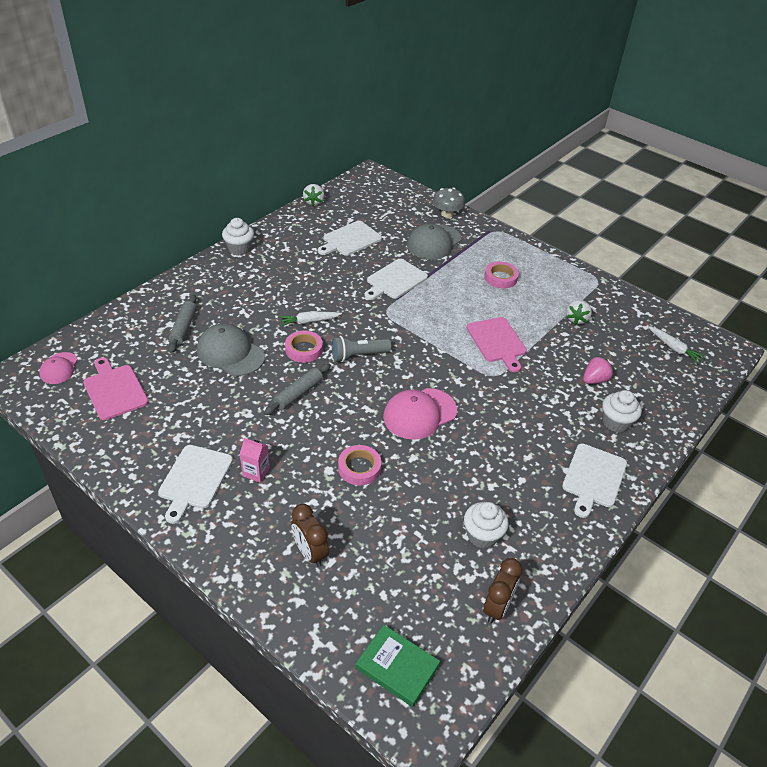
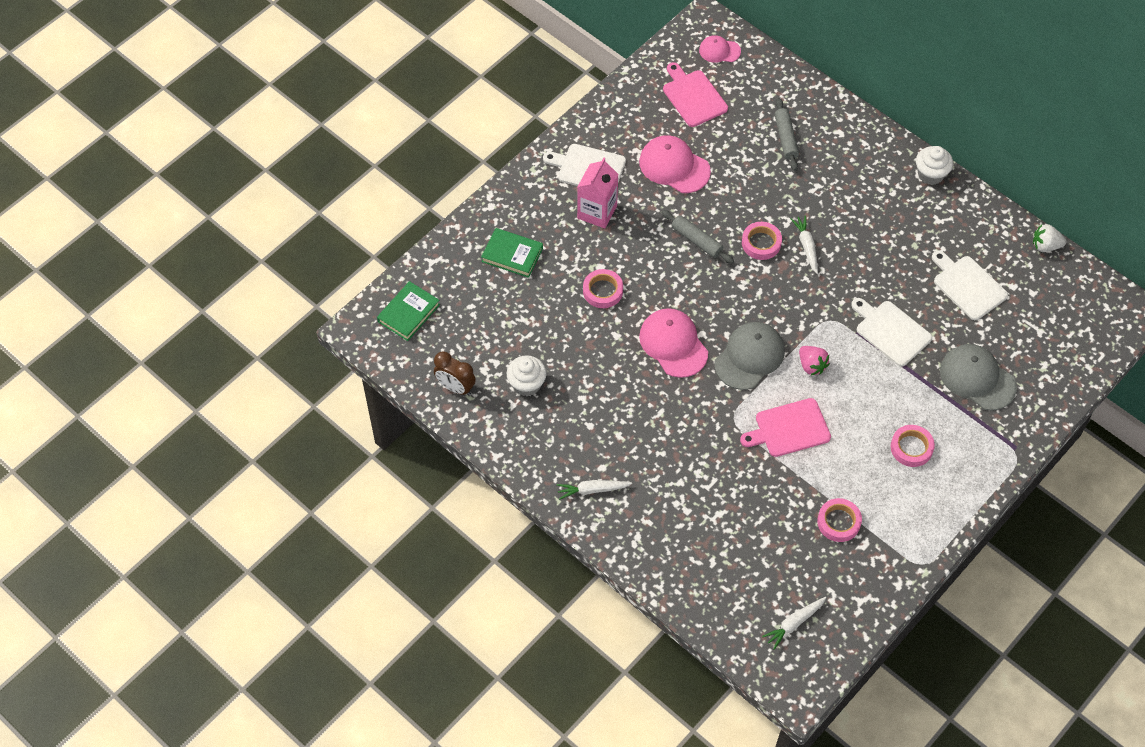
camera: 95 degrees right, 15 degrees up
(114, 390) = (693, 96): pink cutting board -> pink cutting board turned 90 degrees counterclockwise
(183, 328) = (785, 138): grey rolling pin -> grey rolling pin turned 75 degrees clockwise
(204, 407) = (674, 166): none -> pink cap
(230, 353) = (750, 181): grey cap -> grey cap (749, 357)
(256, 472) = (597, 212): pink carton -> pink carton, size x1.69
(310, 552) = (512, 255): brown clock -> green book
(358, 355) = (755, 292): grey flashlight -> none
(447, 214) = (1047, 399): grey mushroom -> none
(576, 319) = (838, 522): white strawberry -> pink tape
(593, 478) = (592, 490): white cutting board -> white carrot
(594, 380) = (732, 520): pink strawberry -> pink strawberry (811, 365)
(616, 422) = (668, 528): white cupcake -> none

